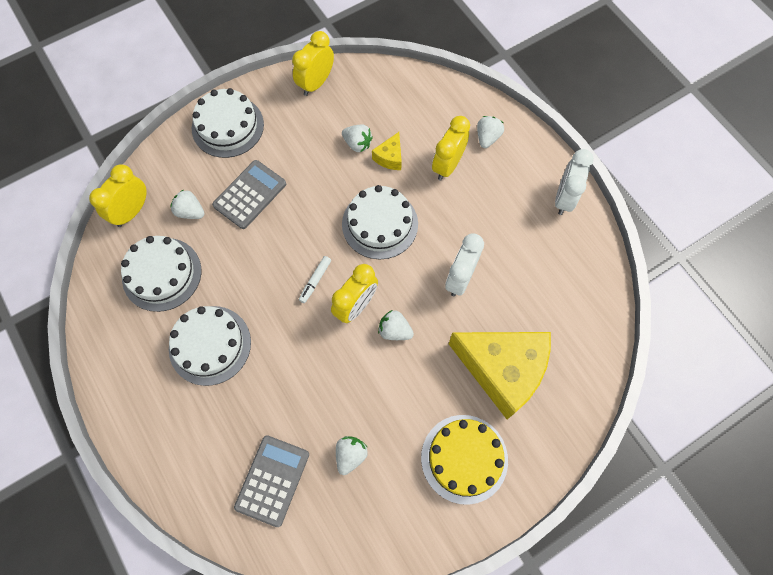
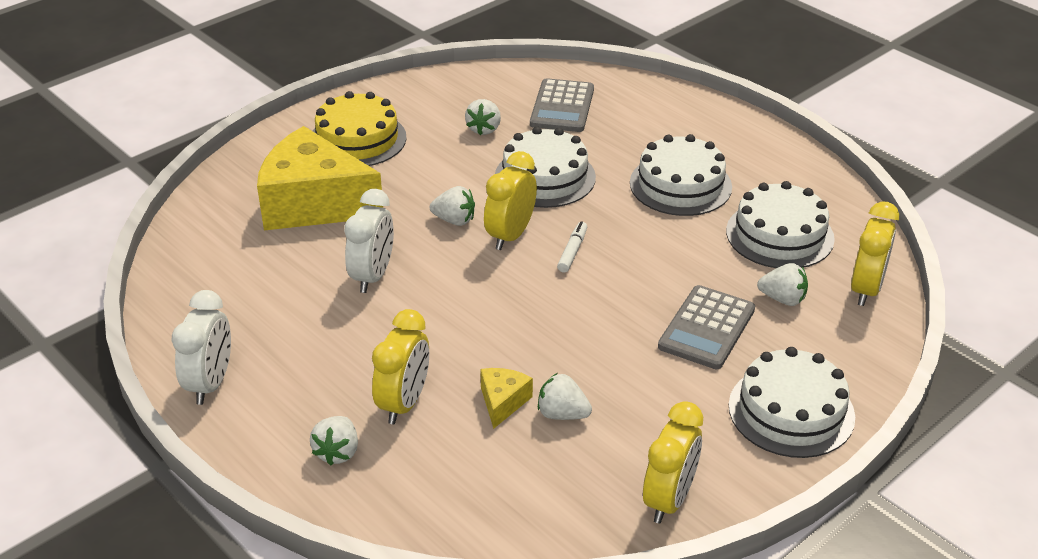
camera: 170 degrees right, 30 degrees down
(380, 224) = (499, 318): white cake -> white cake (545, 177)

